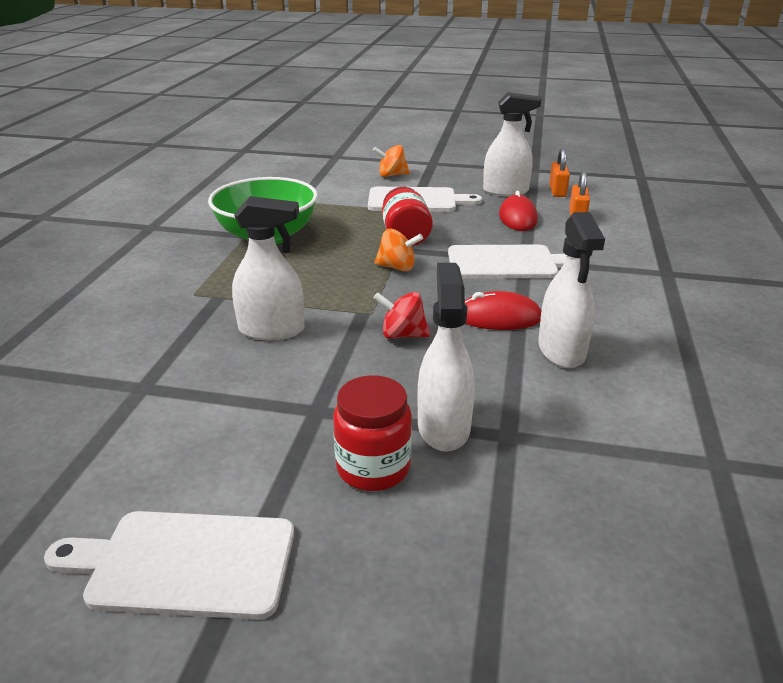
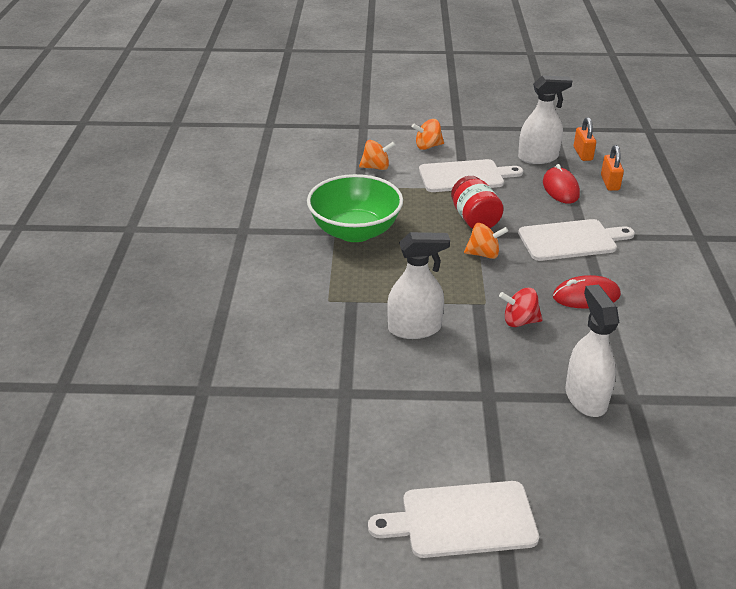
camera: 10 degrees left, 5 degrees up
(327, 187) = (376, 167): none -> orange spinning top
(373, 468) = (551, 435): red jar -> none
(561, 351) = (644, 322): white spray bottle -> none

